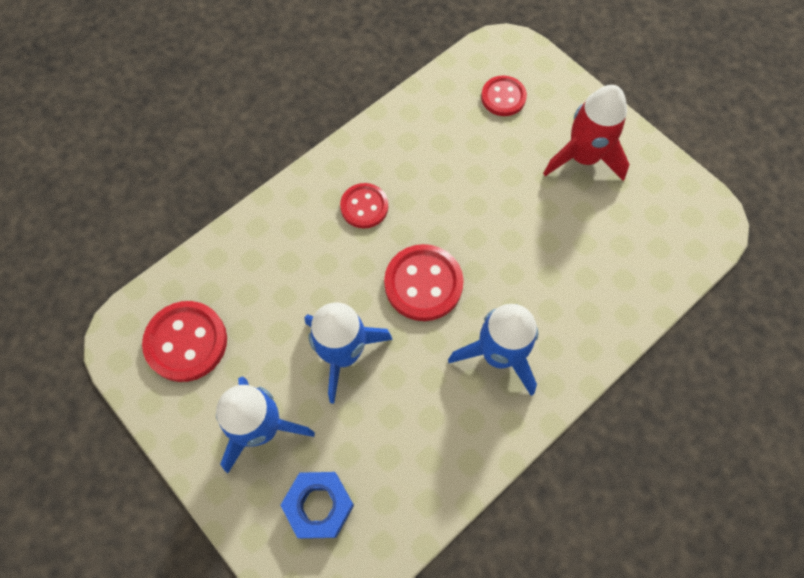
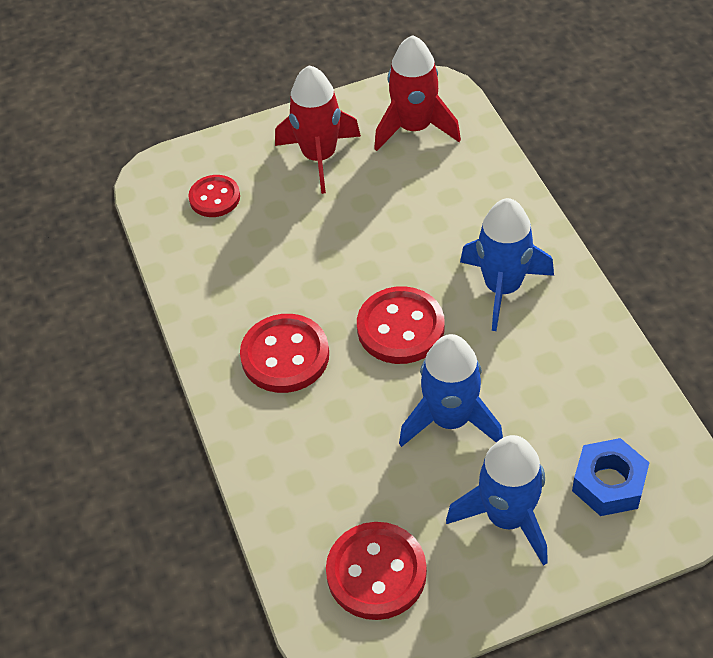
camera: 65 degrees left, 15 degrees down
(364, 207) = (285, 356): red button -> red button, size x1.57
(654, 221) = (414, 128): none -> red rocket

